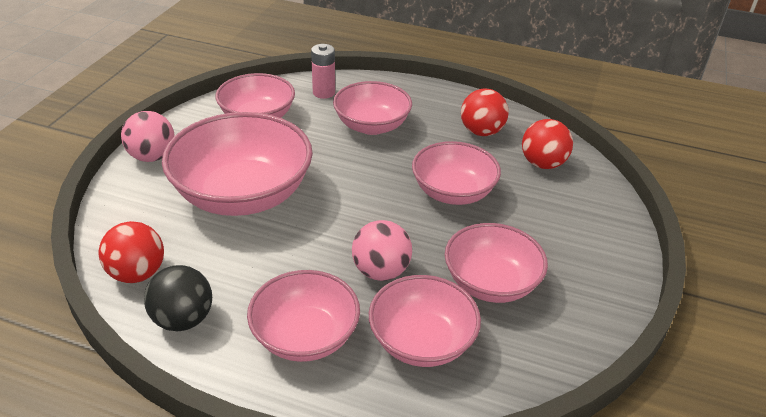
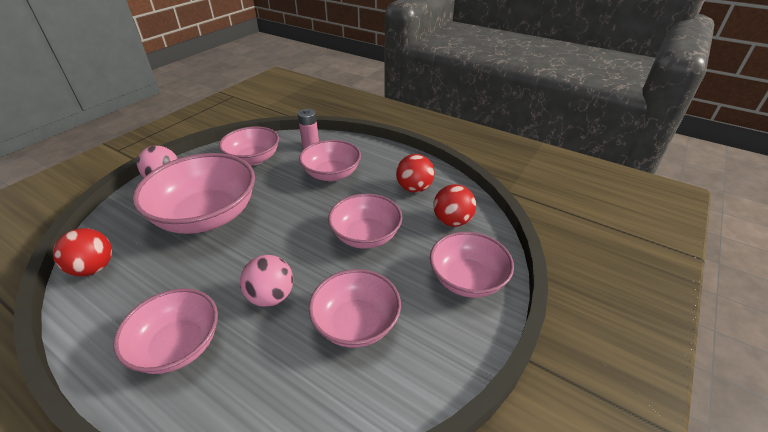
camera: 15 degrees right, 0 degrees up
(183, 319) = (99, 312): black ball -> none
(421, 341) = (268, 369): pink bowl -> pink bowl (467, 279)

